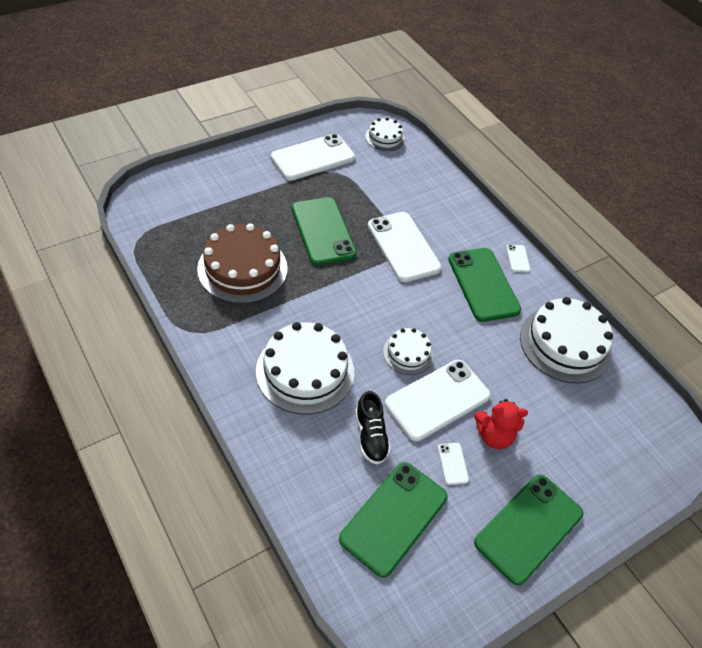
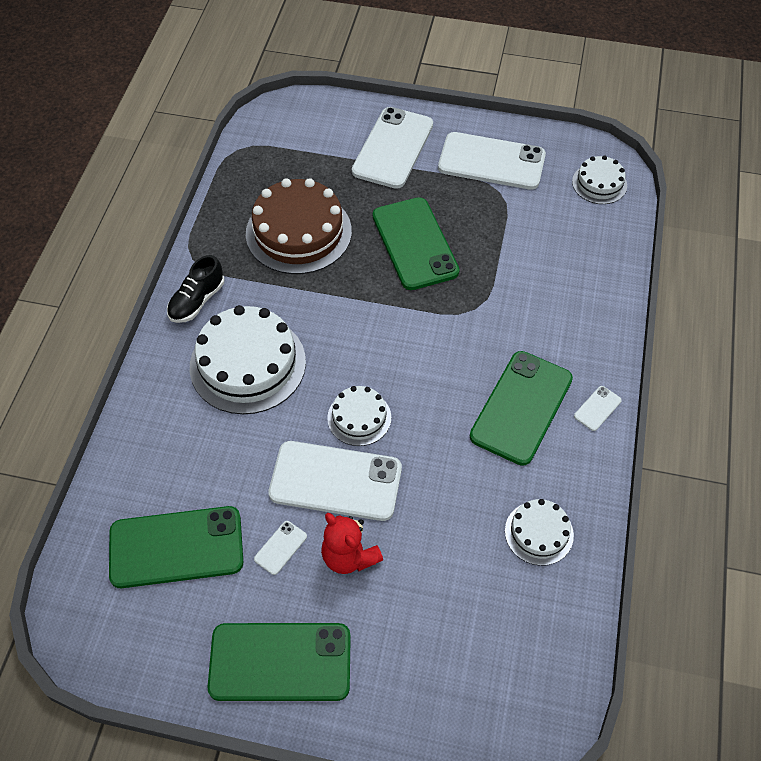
camera: 50 degrees right, 5 degrees up
(323, 231) = (414, 244): green phone -> green phone turned 45 degrees counterclockwise
(371, 436) = (238, 464): black shoe -> black shoe (197, 301)
(403, 247) = (480, 312): white phone -> white phone (393, 148)
(565, 344) = (539, 533): white cake -> white cake, size x0.53

